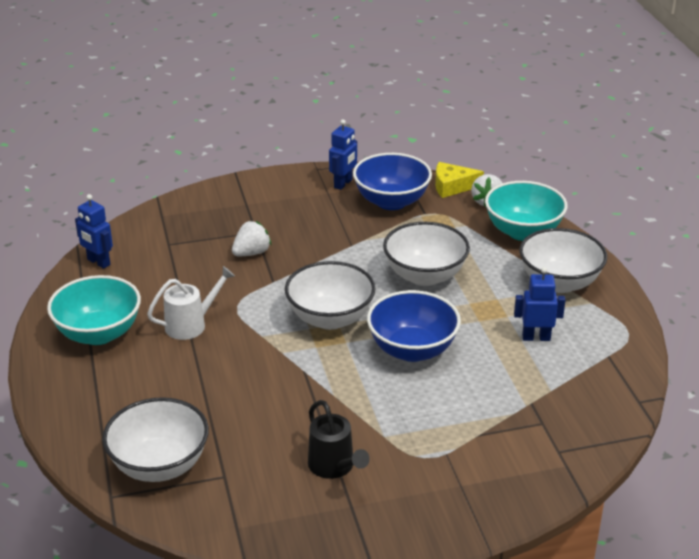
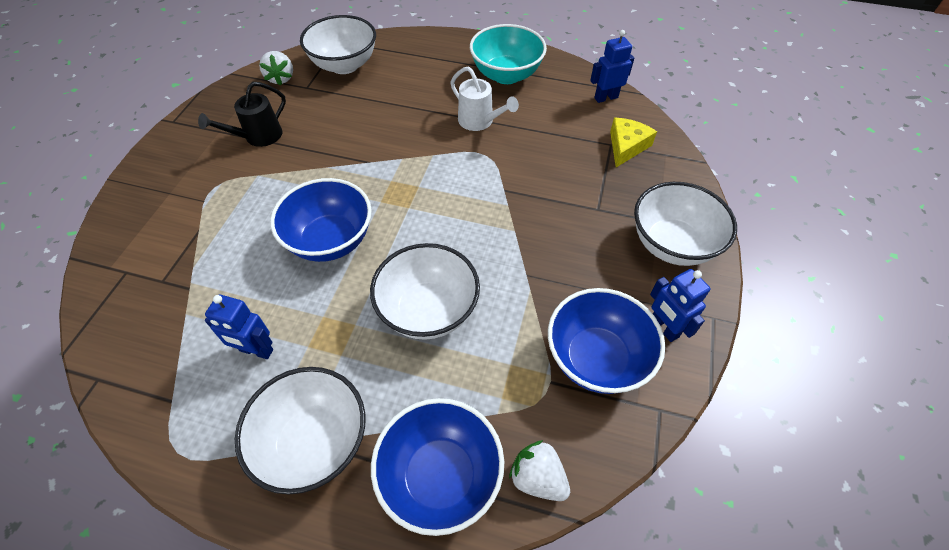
camera: 120 degrees right, 20 degrees up
(191, 324) = (480, 122): white watering can -> white watering can turned 45 degrees counterclockwise
(251, 253) = (561, 192): white strawberry -> white strawberry (281, 78)
(330, 318) = (420, 205): white bowl -> white bowl (672, 244)
(334, 467) = (258, 137): black watering can -> black watering can turned 45 degrees counterclockwise
(452, 186) = (599, 455): yellow cheese -> yellow cheese (626, 146)
(523, 232) = (440, 476): turquoise bowl -> blue bowl
(536, 337) = (256, 350): blue robot -> blue robot turned 75 degrees clockwise

